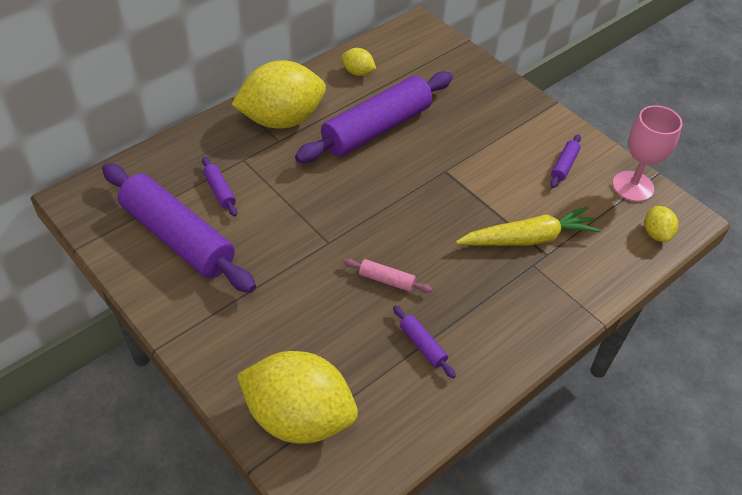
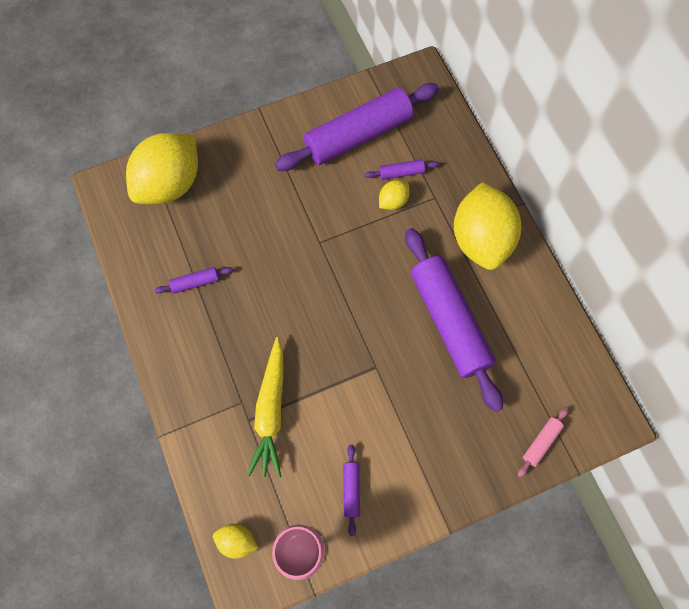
camera: 110 degrees right, 20 degrees up
(358, 72) = (539, 328): yellow lemon -> yellow lemon (393, 201)
(386, 280) = (266, 275): pink rolling pin -> pink rolling pin (541, 442)
(564, 165) = (351, 490): purple rolling pin -> purple rolling pin turned 45 degrees clockwise

